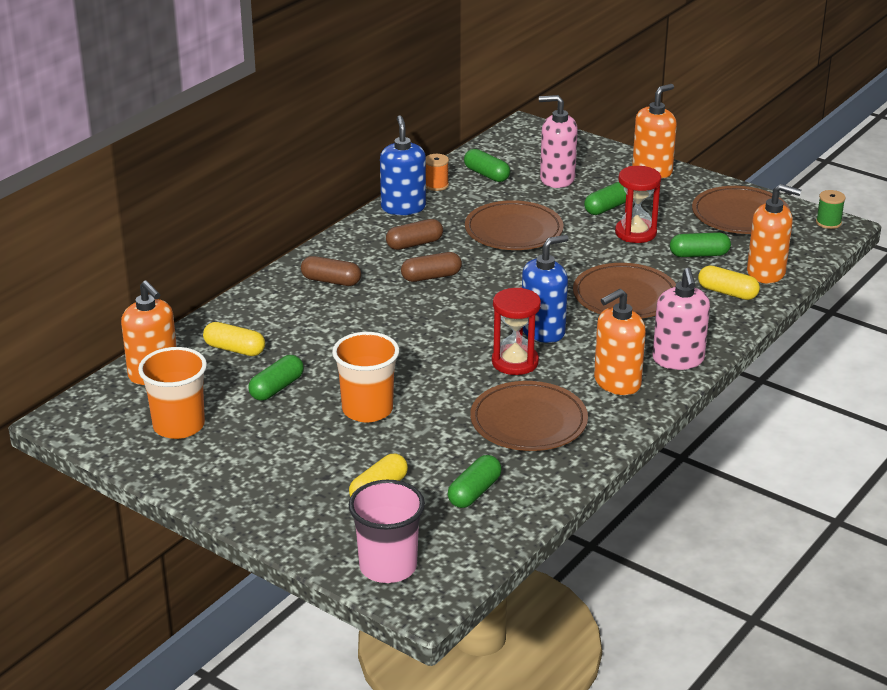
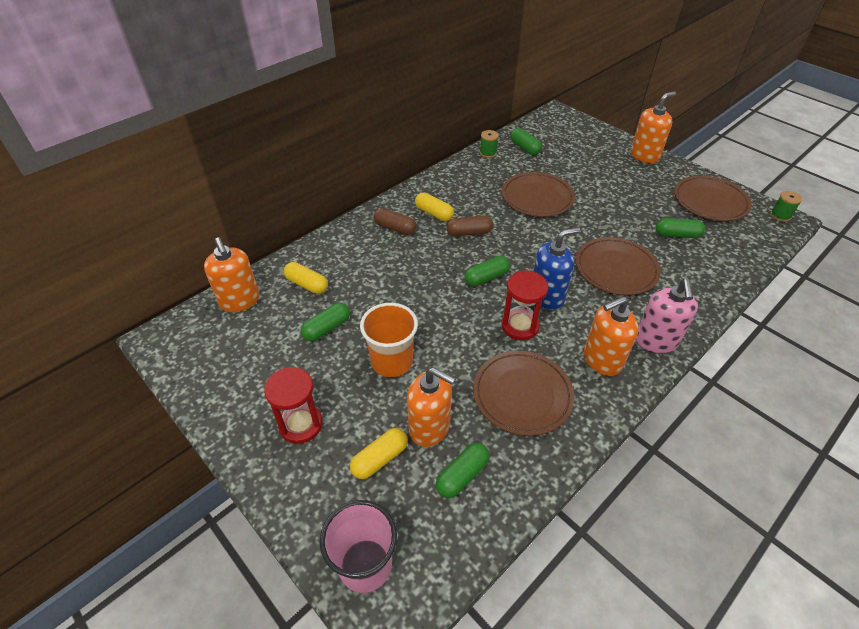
camera: 10 degrees right, 15 degrees up
(179, 426) = (240, 358): orange cup -> none
(403, 207) = (461, 169): blue soap dispenser -> none
(414, 244) = (462, 201): brown capsule -> none
(436, 185) = (488, 153): orange spool -> green spool
(557, 179) = (574, 156): pink soap dispenser -> none
(607, 208) = (609, 184): green capsule -> green capsule (486, 277)
(635, 233) = (628, 209): red hourglass -> red hourglass (301, 424)
(727, 293) = (699, 275): yellow capsule -> yellow capsule (434, 213)
(766, 273) = (731, 258): orange soap dispenser -> orange soap dispenser (429, 427)

